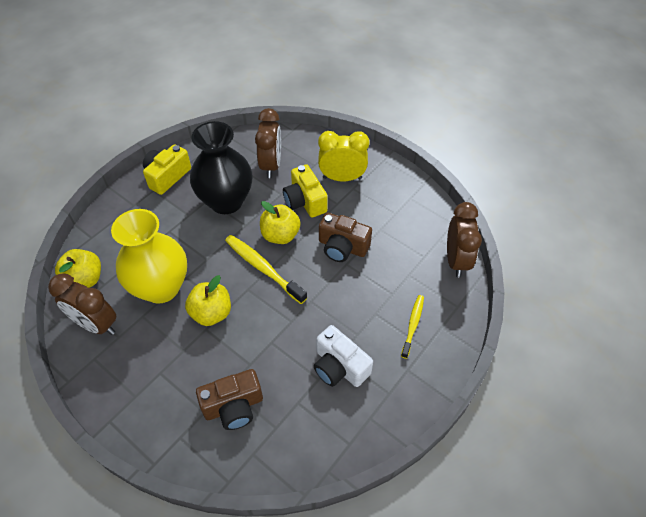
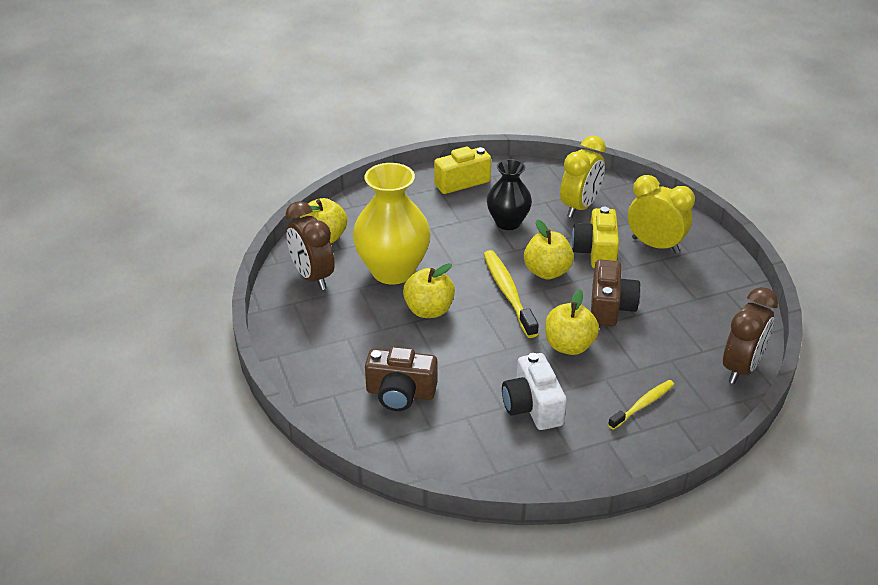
camera: 30 degrees right, 15 degrees down
(226, 201) = (508, 222): black vase -> black vase, size x0.62
(271, 165) = (579, 207): brown clock -> yellow clock
(334, 297) = (569, 346): none -> yellow apple
(342, 247) = (610, 307): brown camera -> brown camera turned 135 degrees counterclockwise

